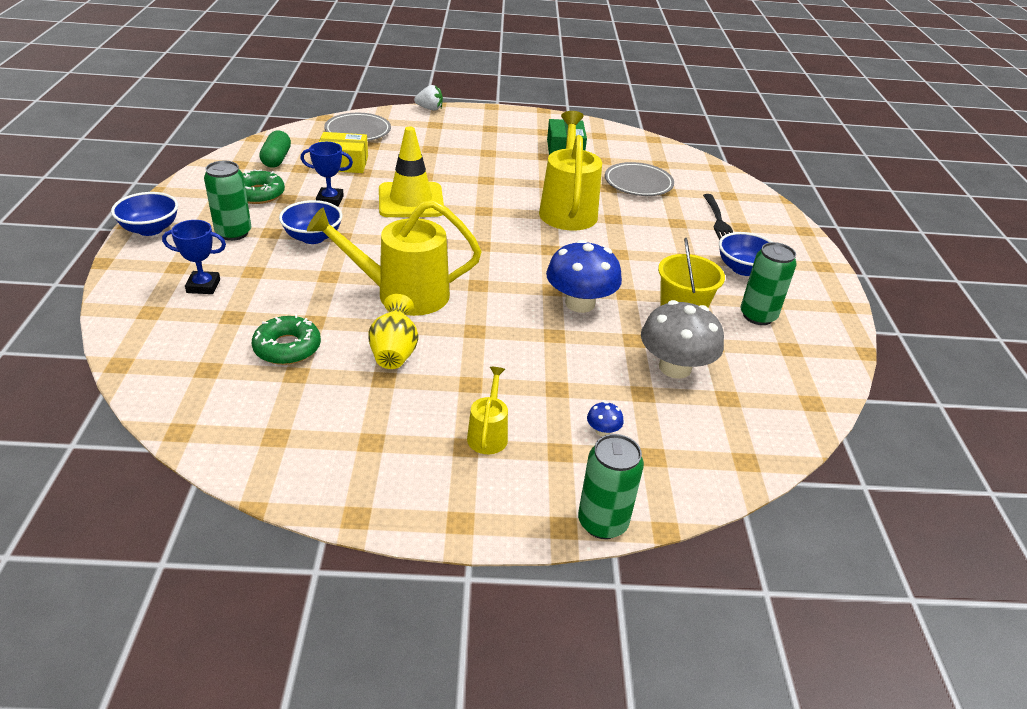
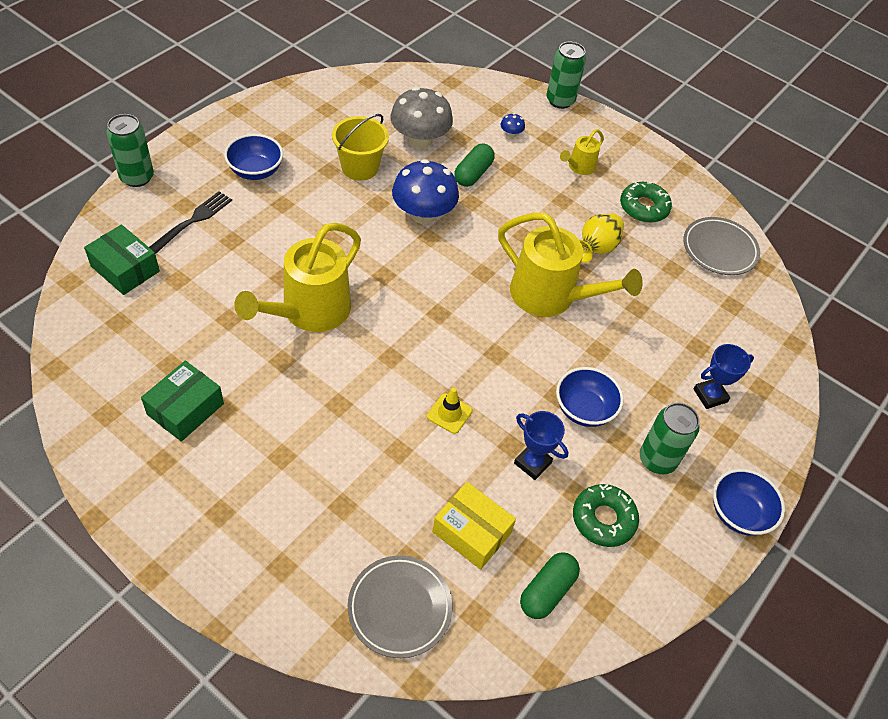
camera: 145 degrees left, 15 degrees up
(203, 286) = (710, 395): blue trophy -> blue trophy turned 60 degrees counterclockwise
(287, 348) = (668, 293): green donut -> green donut (644, 207)
(411, 200) = (449, 413): yellow traffic cone -> yellow traffic cone, size x0.47
(429, 109) = (247, 620): white strawberry -> none
(585, 362) = (473, 173): none -> green capsule
(638, 184) = (190, 306): grey plate -> grey plate (719, 249)
(704, 183) = (125, 269): none -> green box
(757, 316) = (310, 136): green can -> green can (137, 177)

